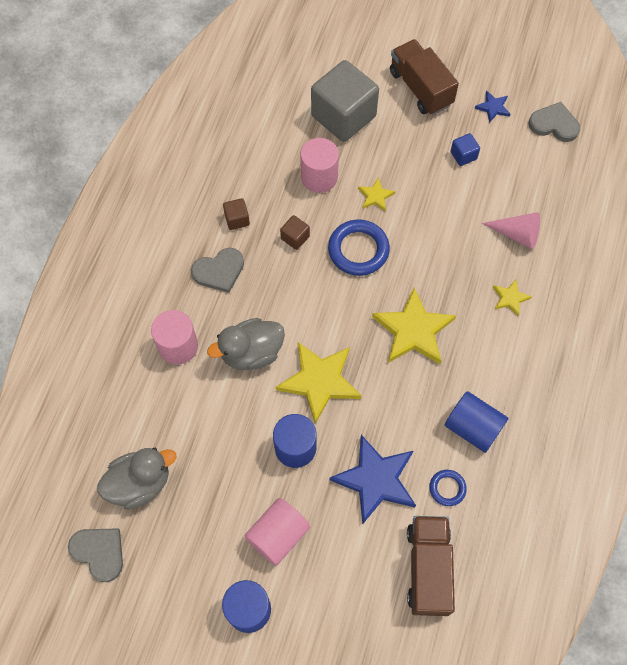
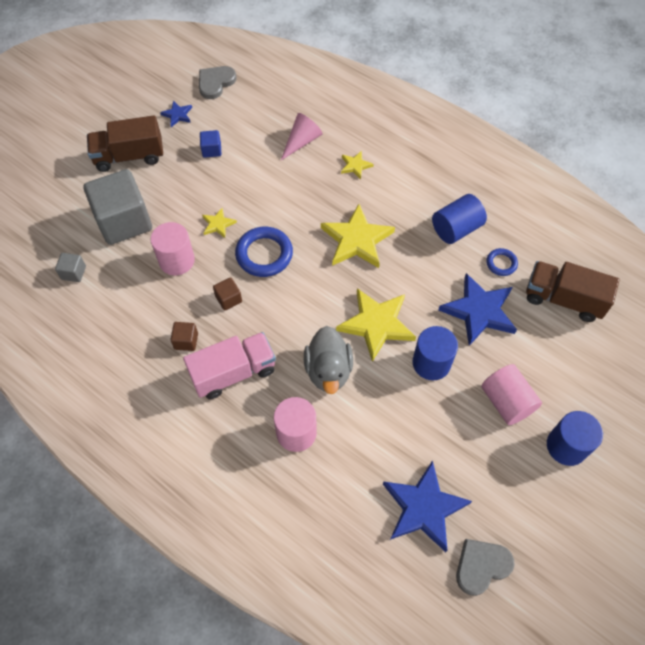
camera: 70 degrees left, 5 degrees down
(140, 483) = (424, 508): grey duck -> blue star
(219, 271) = (233, 373): grey heart -> pink truck
(271, 101) = (73, 273): none -> grey cube

